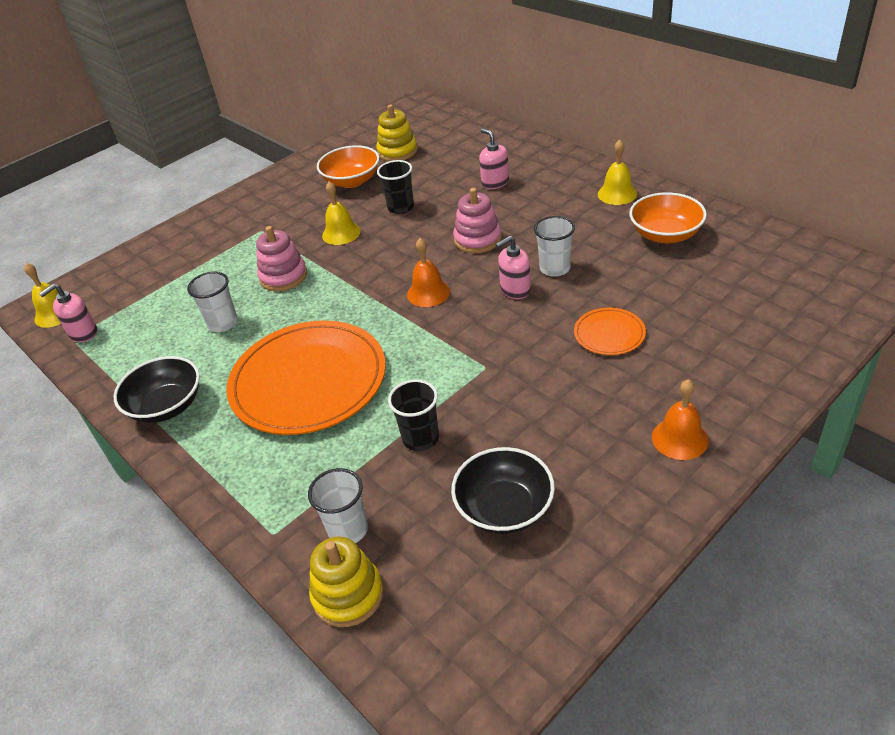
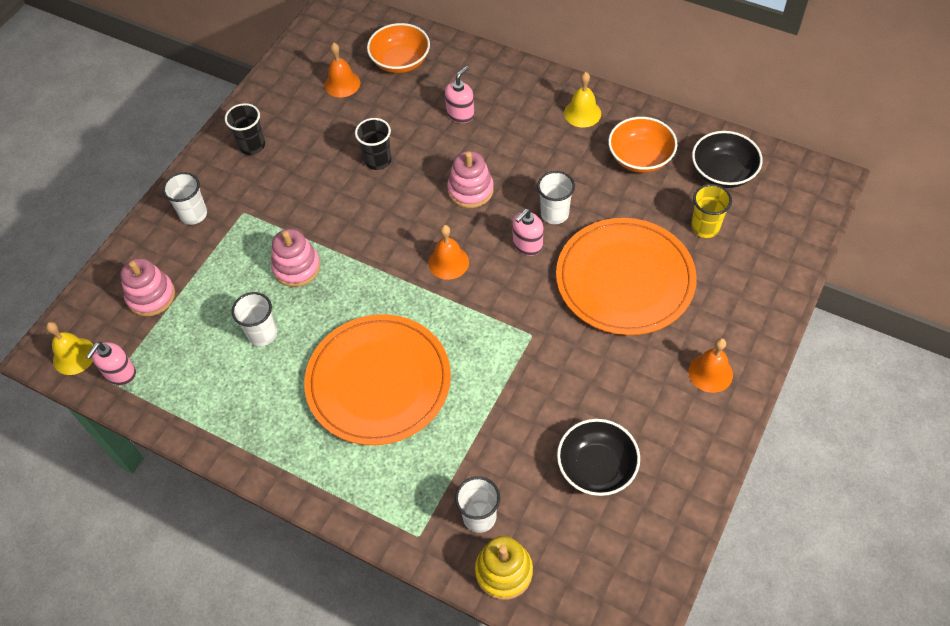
camera: 20 degrees left, 15 degrees up
(146, 280) = (151, 296): none -> pink stacking toy
(167, 406) = (256, 436): black bowl -> black bowl (723, 172)
(218, 226) = (193, 214): none -> white cup
(341, 233) = (331, 203): yellow bell -> none
(352, 181) = (311, 132): orange bowl -> orange bowl (400, 61)
(397, 151) = (342, 84): yellow stacking toy -> orange bell
(420, 438) = (504, 418): black cup -> black cup (252, 146)
(495, 183) = (460, 114): pink soap dispenser -> pink soap dispenser turned 90 degrees clockwise
(609, 334) = (625, 279): orange plate -> orange plate, size x2.25
(719, 301) = (705, 227): none -> yellow cup

